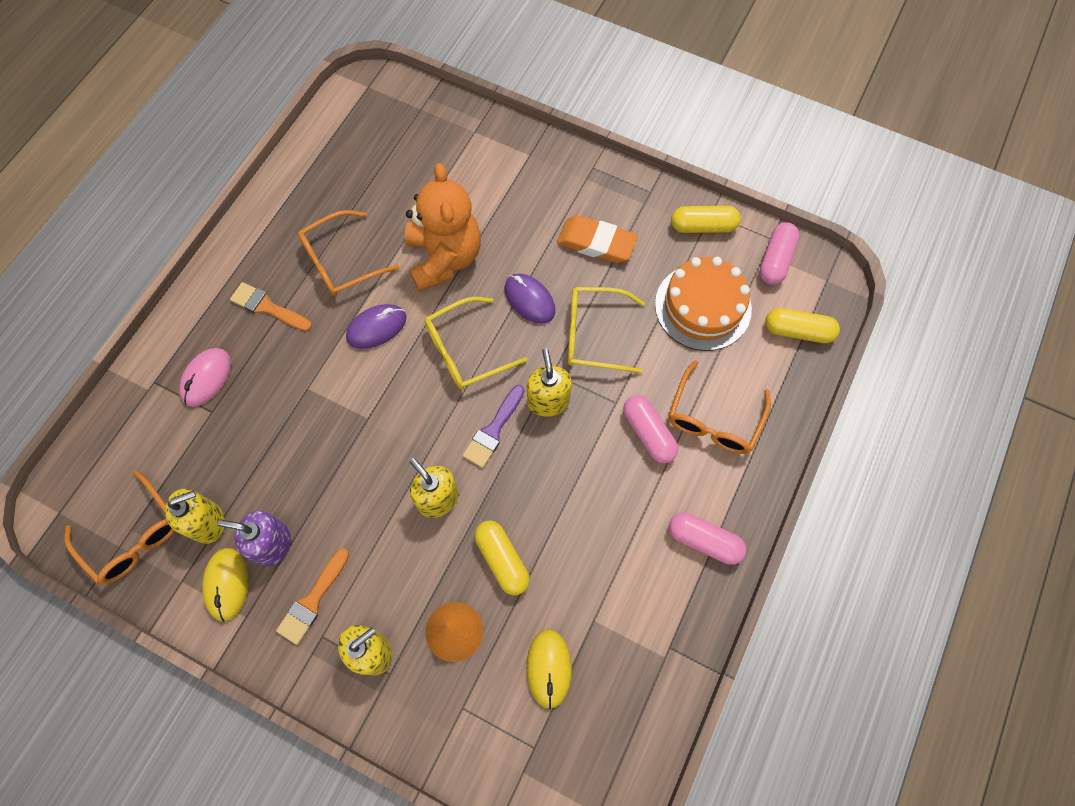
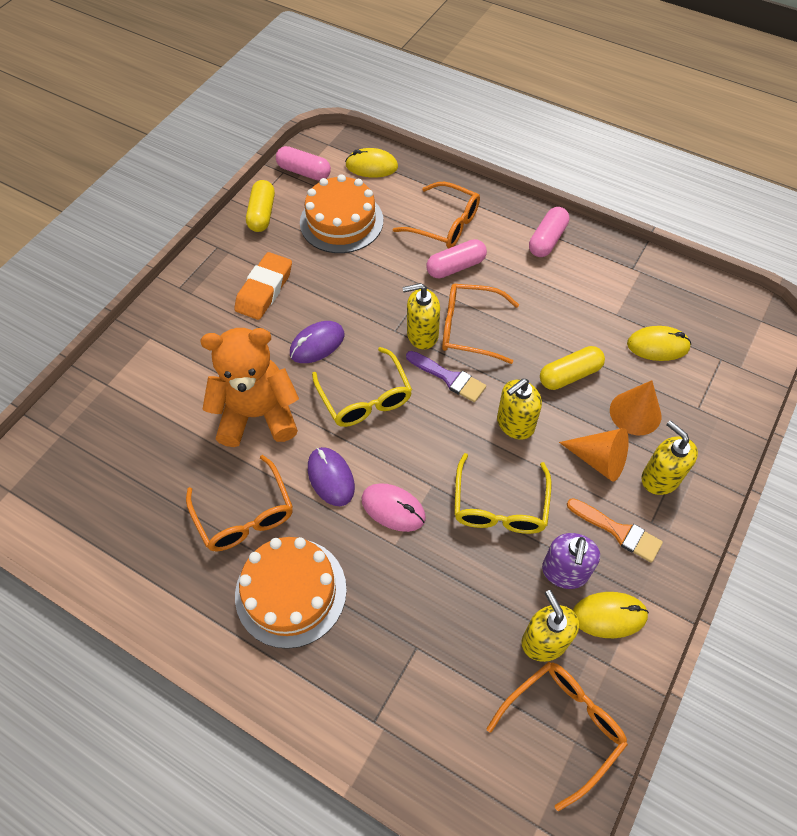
camera: 85 degrees left, 10 degrees down
(206, 378) = (374, 656): pink mouse -> pink mouse (393, 509)
(267, 307) = (291, 592): orange brush -> orange cake
(394, 586) = (599, 460): none -> orange cone
(559, 449) = (468, 329): none -> orange glasses
(593, 334) = (359, 298): yellow glasses -> yellow glasses (499, 507)
(797, 331) = (371, 166): yellow capsule -> yellow mouse

